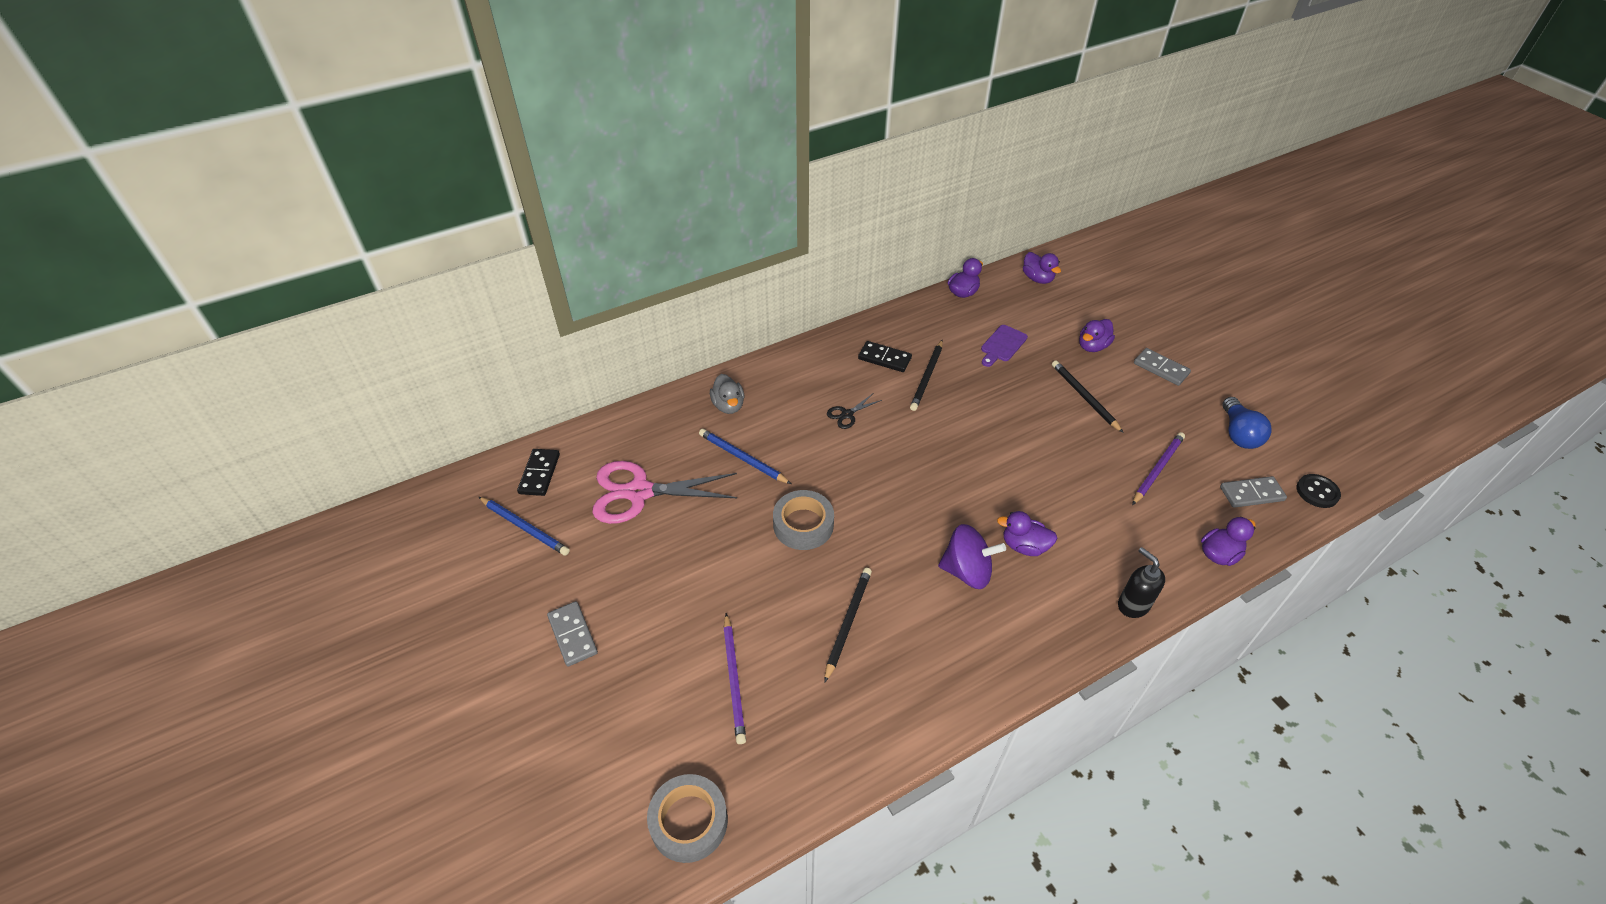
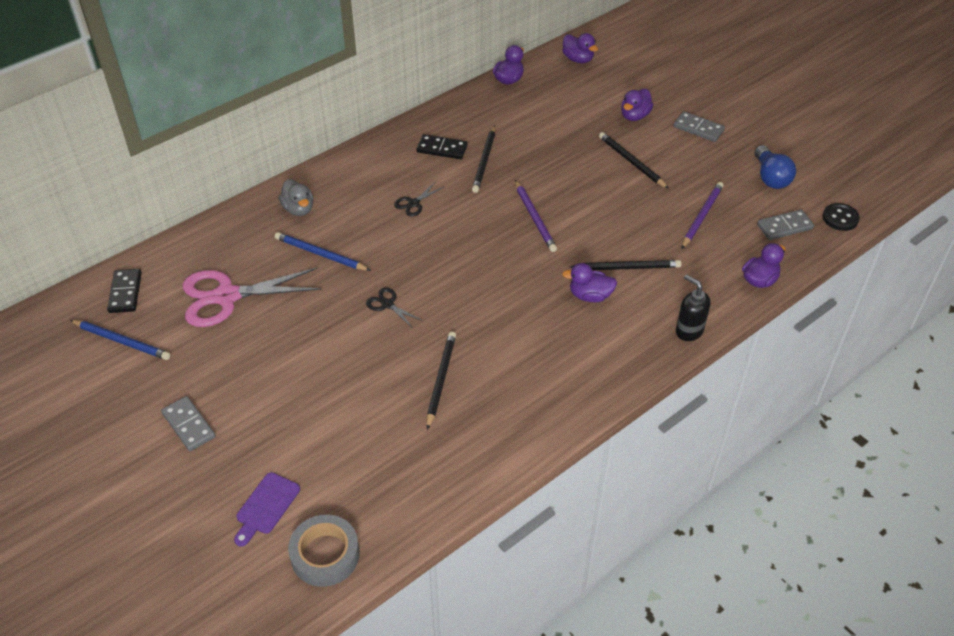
camera: 10 degrees left, 0 degrees up
(734, 680) = (345, 440): purple pencil -> purple pencil (535, 218)
(803, 525) = (387, 304): grey tape -> black scissors
(967, 571) = (541, 323): purple spinning top -> none
(1002, 345) = (551, 124): purple cutting board -> purple cutting board (266, 506)
(1069, 518) = (627, 267): none -> black pencil

